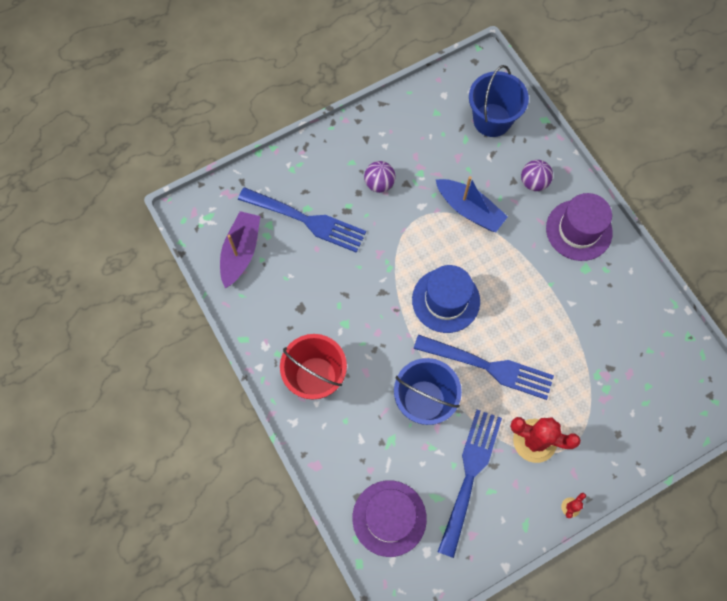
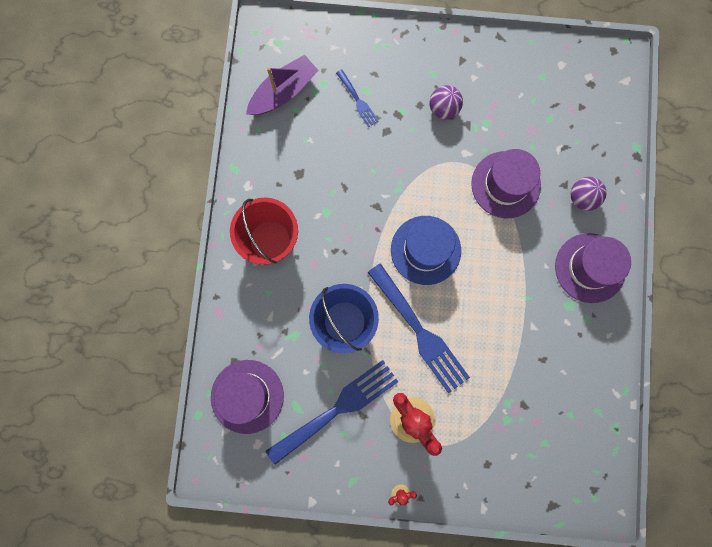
camera: 35 degrees right, 10 degrees up
(306, 220) = (357, 100): blue fork -> blue fork, size x0.48
(469, 210) = (505, 184): blue boat -> purple hat
(492, 120) = (588, 116): blue bucket -> none

